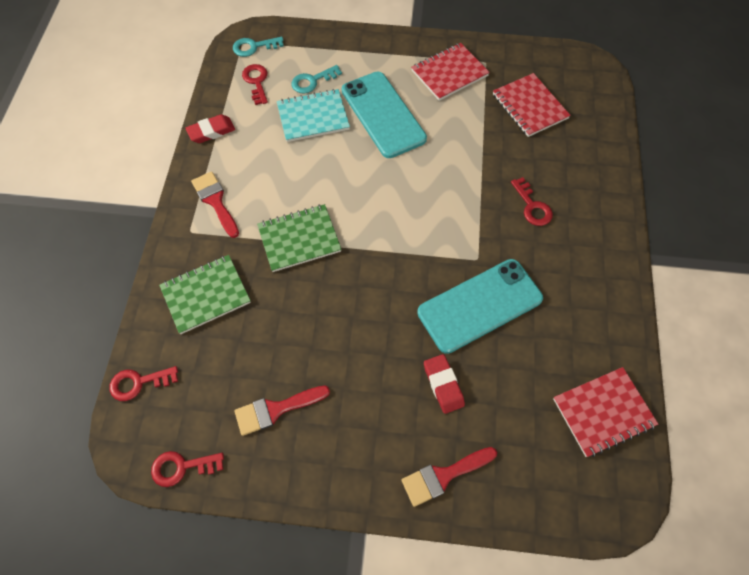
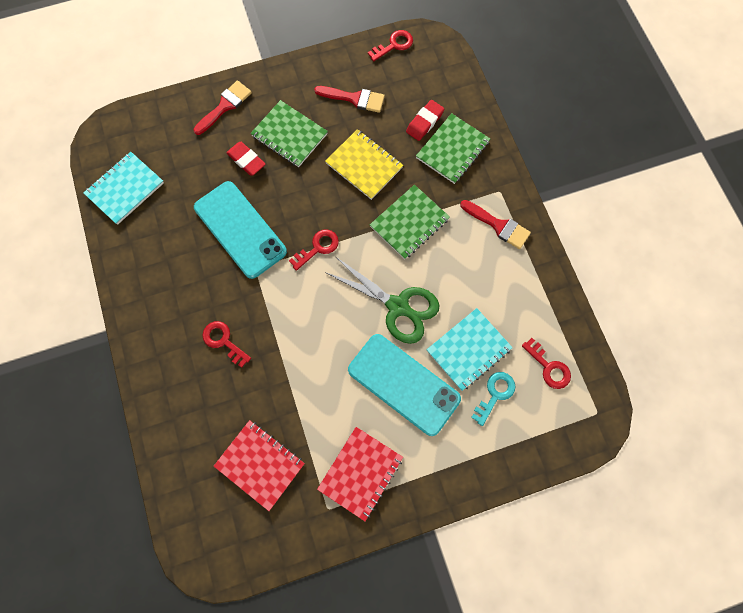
camera: 155 degrees right, 10 degrees up
(138, 383) = (456, 77): red key -> red key (318, 247)
(211, 131) = (550, 290): red eraser -> red eraser (424, 122)
(254, 47) = (582, 412): turquoise key -> none
(276, 410) = (354, 98): red brush -> red brush turned 60 degrees clockwise
(311, 319) = (364, 165): none -> yellow notebook
(354, 171) = (398, 307): none -> green scissors
(378, 395) = (289, 135): none -> green notebook
(480, 305) = (240, 229): turquoise phone -> turquoise phone turned 75 degrees counterclockwise
(603, 412) = (125, 189): red notebook -> turquoise notebook

